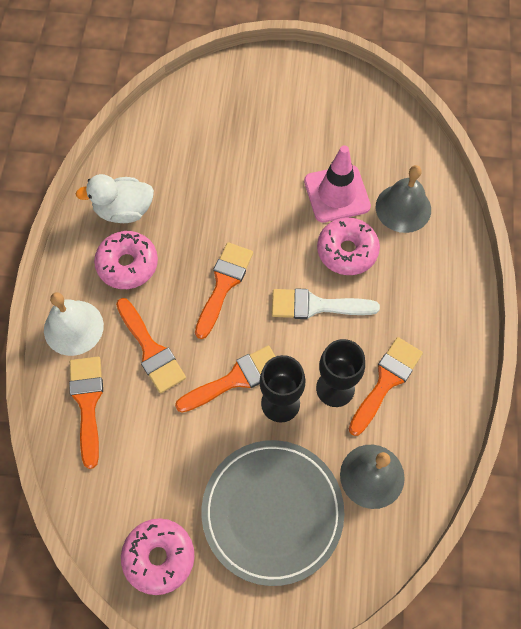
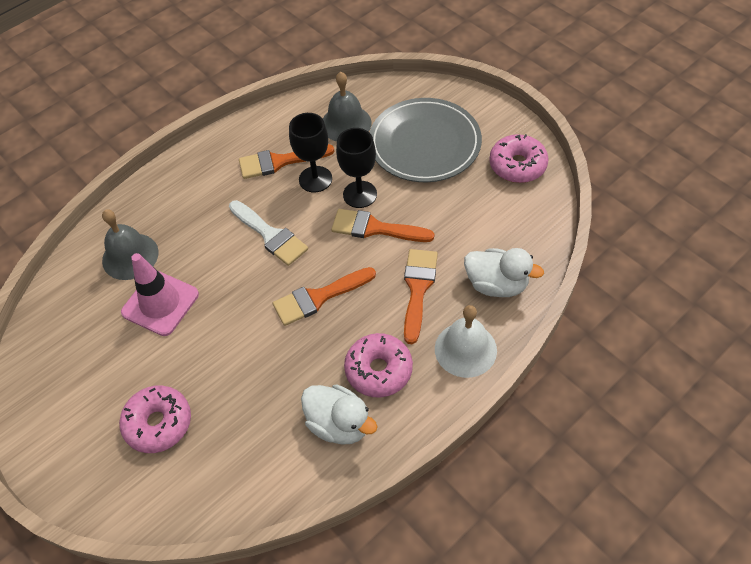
camera: 135 degrees left, 10 degrees down
(87, 403) = (496, 284): orange brush -> white duck
(347, 251) = (206, 256): pink donut -> pink donut (158, 423)

